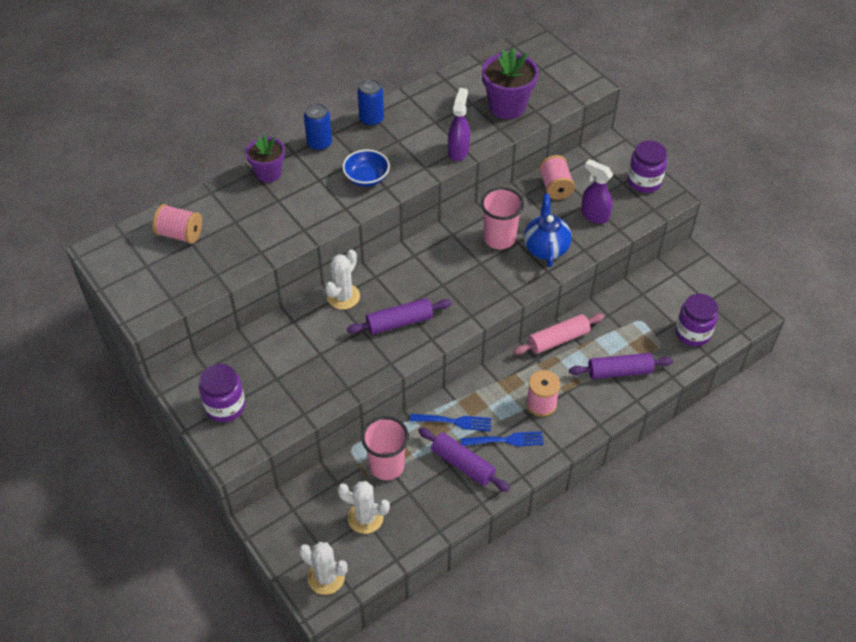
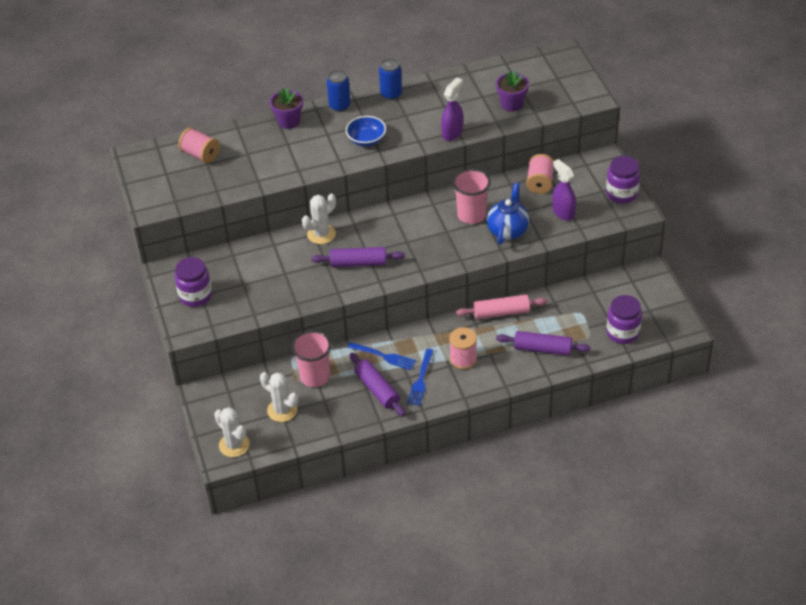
camera: 20 degrees right, 5 degrees down
(506, 440) = (420, 380): blue fork -> blue fork turned 90 degrees clockwise
(507, 106) = (511, 104): purple flower pot -> purple flower pot, size x0.66

